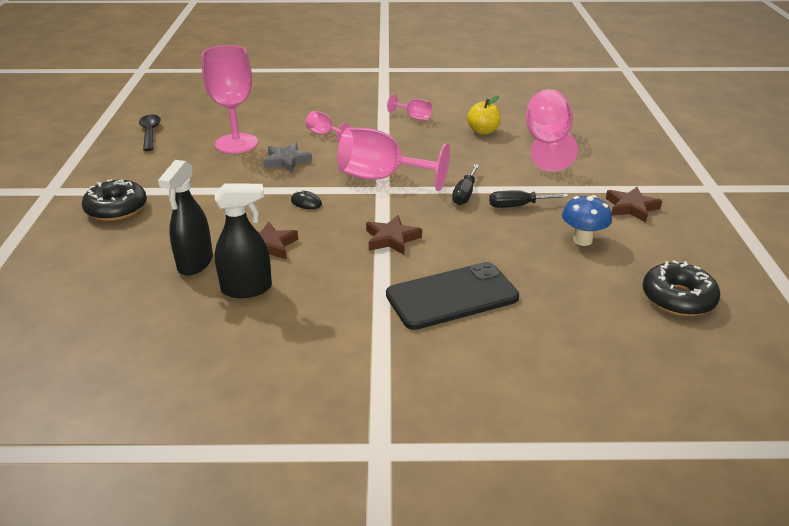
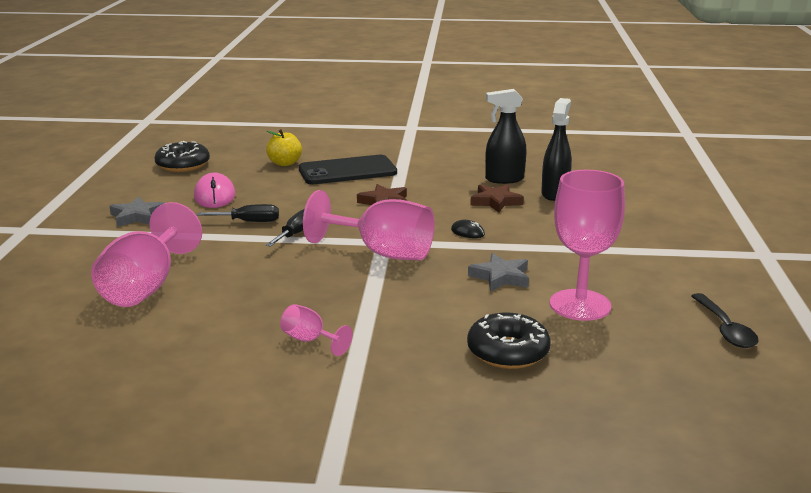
camera: 175 degrees left, 10 degrees down
(116, 208) = (667, 234): black donut -> black donut (508, 352)
(324, 134) = (455, 315): pink goblet -> none
(483, 131) = (218, 309): yellow apple -> yellow apple (285, 163)
(582, 240) = (214, 196): blue mushroom -> pink mouse
(631, 207) = (137, 216): brown star -> grey star

